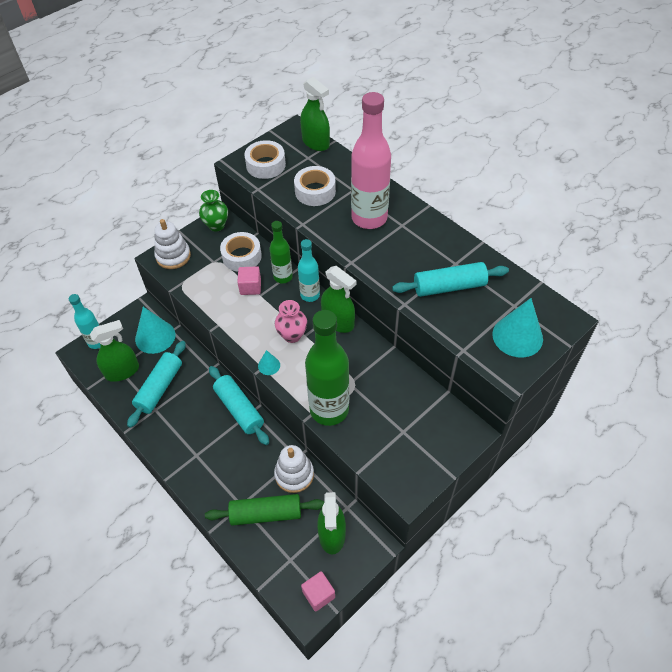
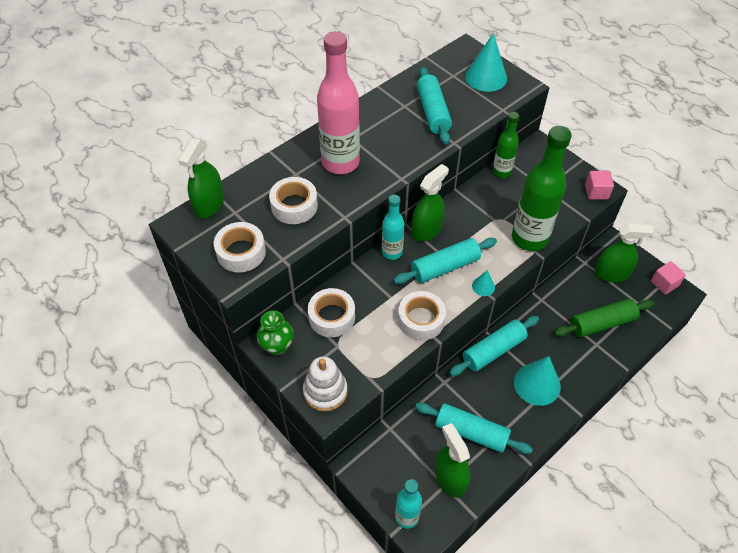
camera: 90 degrees left, 0 degrees up
(155, 337) = (399, 446): turquoise cone -> turquoise cone (537, 384)
(234, 316) = (421, 320): none -> white tape
(250, 287) = (379, 306): pink cube -> pink cube (596, 192)
(266, 513) = (601, 323): green rolling pin -> green rolling pin turned 75 degrees clockwise
(283, 277) = (365, 276): green bottle -> green bottle (501, 172)
(292, 335) = (445, 267): pink vase -> turquoise rolling pin
(294, 474) = (559, 301): white stacking toy -> none
(316, 142) = (209, 205): green spray bottle -> green spray bottle turned 150 degrees clockwise

